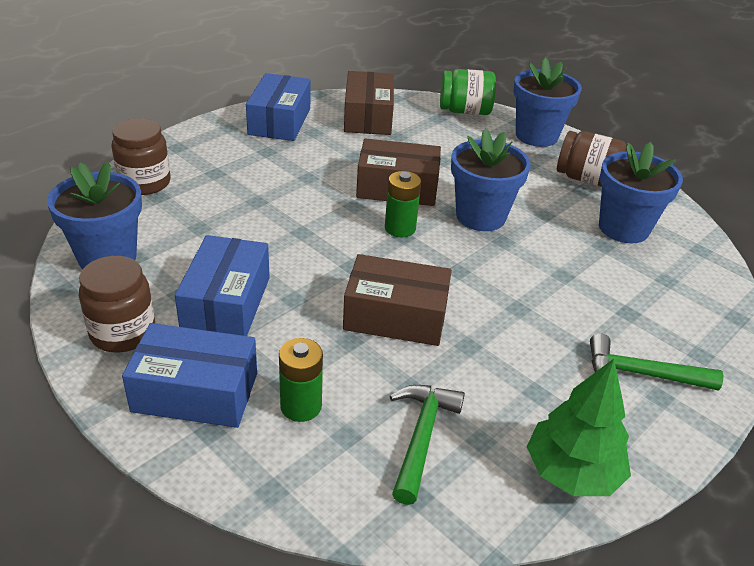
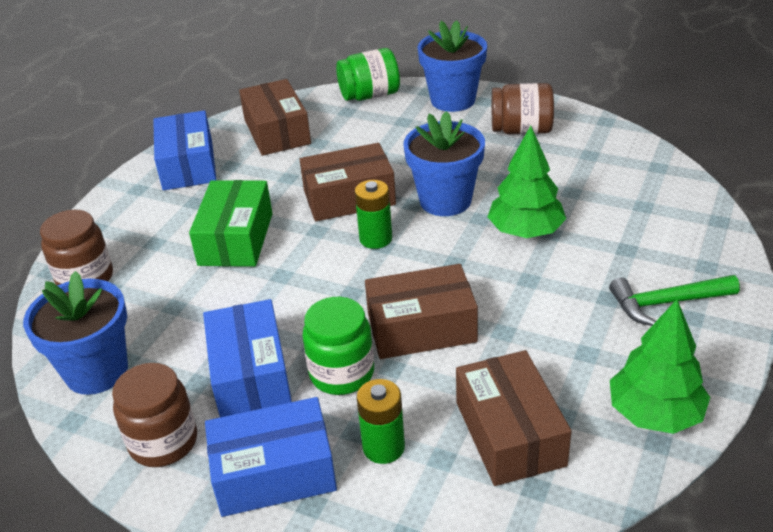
camera: 15 degrees left, 0 degrees up
(282, 190) = (236, 239): none -> green box
(303, 330) = (342, 373): none -> green jar
(421, 437) = (510, 433): green hammer -> brown box
(539, 266) = (525, 231): none -> green tree
(623, 228) = (581, 168): blue flower pot -> none

